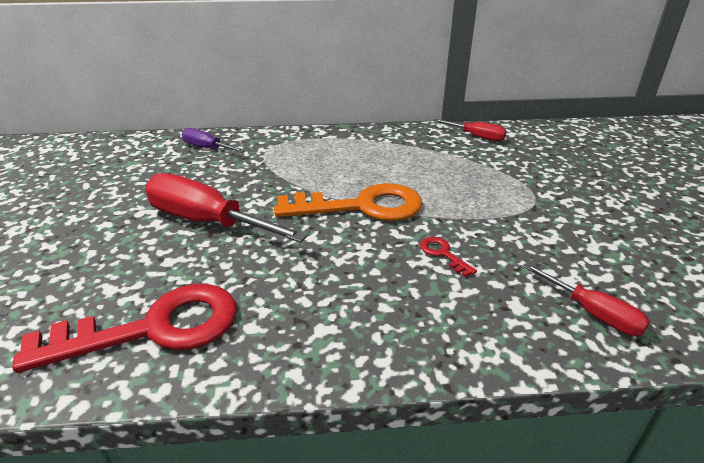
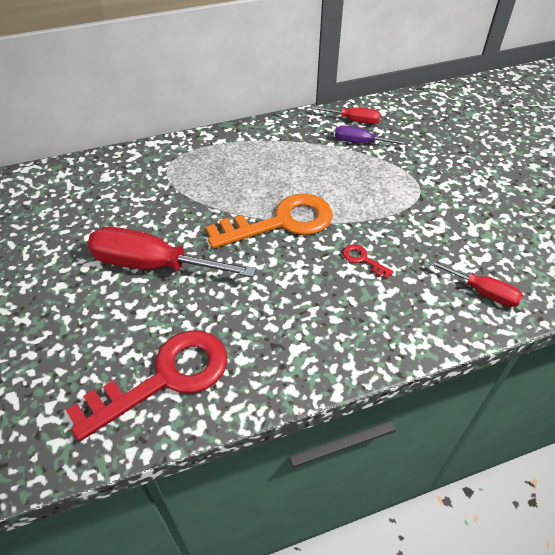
camera: 15 degrees left, 15 degrees up
(207, 148) = (107, 176): purple screwdriver -> purple screwdriver (361, 142)

